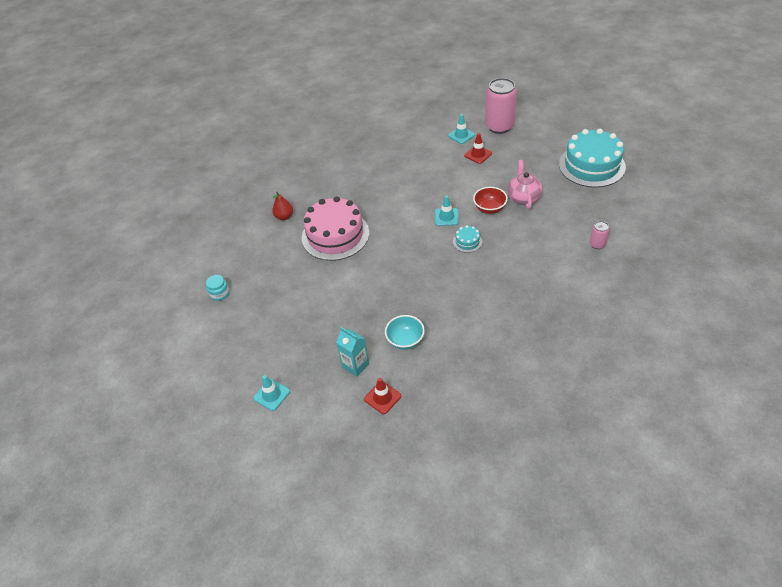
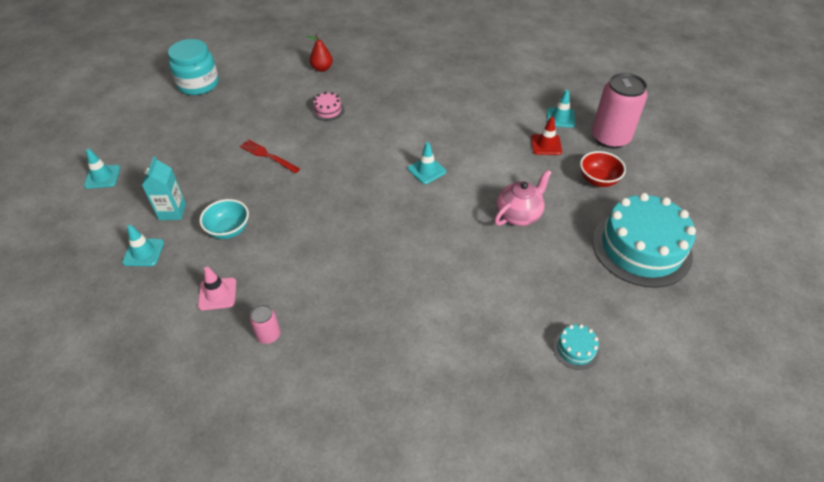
camera: 45 degrees right, 0 degrees up
(220, 293) = (198, 84): turquoise jar -> turquoise jar, size x1.98
(335, 235) = (328, 110): pink cake -> pink cake, size x0.41
(349, 288) = (267, 156): none -> red fork
(382, 397) = (143, 252): red traffic cone -> turquoise traffic cone
(460, 370) = (217, 294): none -> pink traffic cone
(467, 241) = (406, 204): turquoise cake -> turquoise cake (575, 349)
(489, 209) = (473, 196): red bowl -> red bowl (598, 180)
(597, 244) = (511, 320): pink can -> pink can (268, 335)

